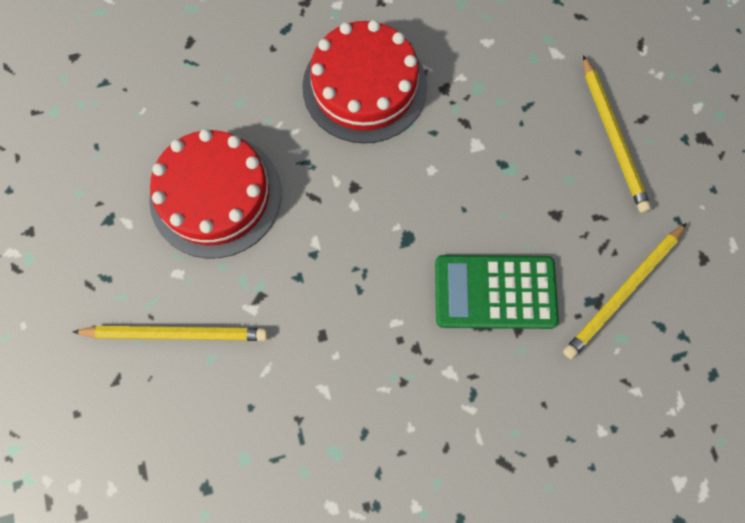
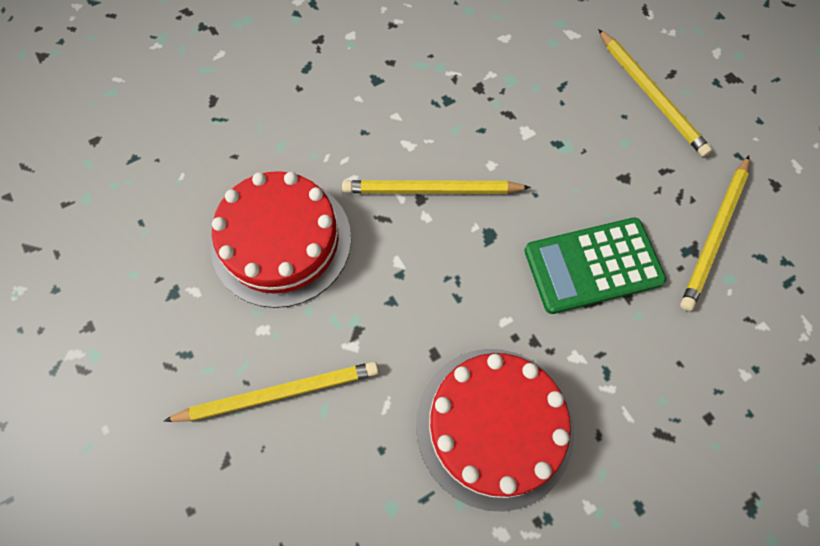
camera: 15 degrees left, 5 degrees down
(364, 86) = (401, 103): red cake -> red cake (494, 426)
(367, 181) = (432, 190): none -> yellow pencil

